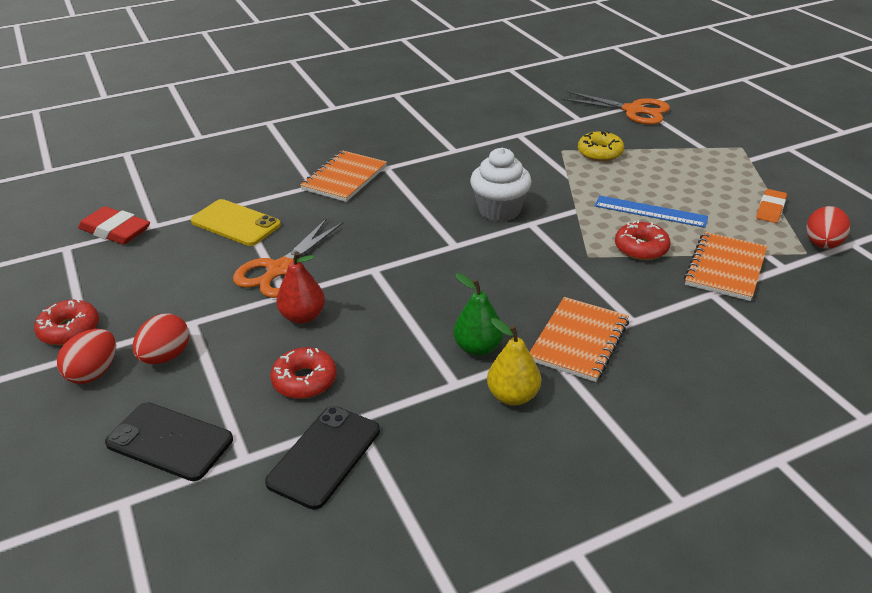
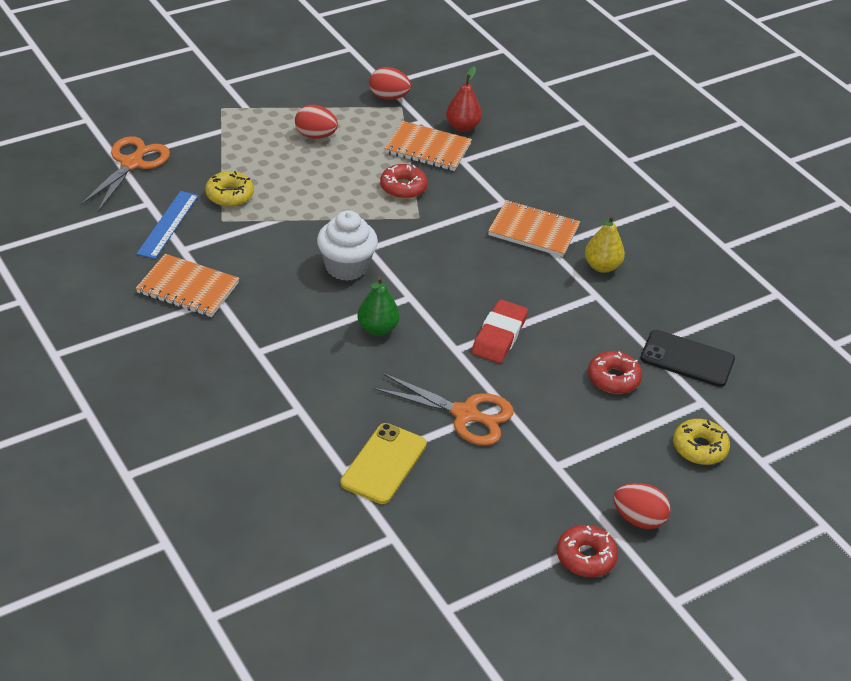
camera: 100 degrees left, 5 degrees up
(115, 230) = (407, 571): red eraser -> red eraser (499, 336)
(166, 356) = (606, 473): red egg -> red egg (315, 136)
(169, 441) = (699, 448): black phone -> yellow donut
(303, 316) = (533, 389): red pear -> red pear (462, 127)
(344, 178) = (283, 384): orange notebook -> orange notebook (188, 288)
(478, 348) = (553, 283): green pear -> green pear (377, 329)
(650, 211) = (343, 176): blue ruler -> blue ruler (168, 224)
(770, 209) = (336, 112): orange eraser -> none

